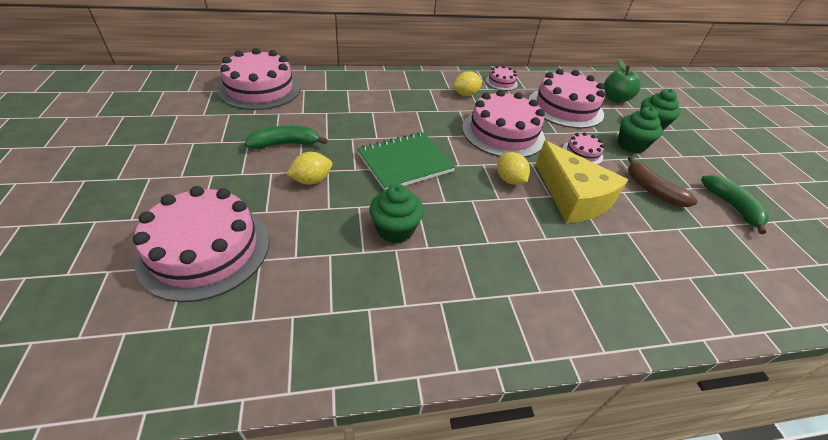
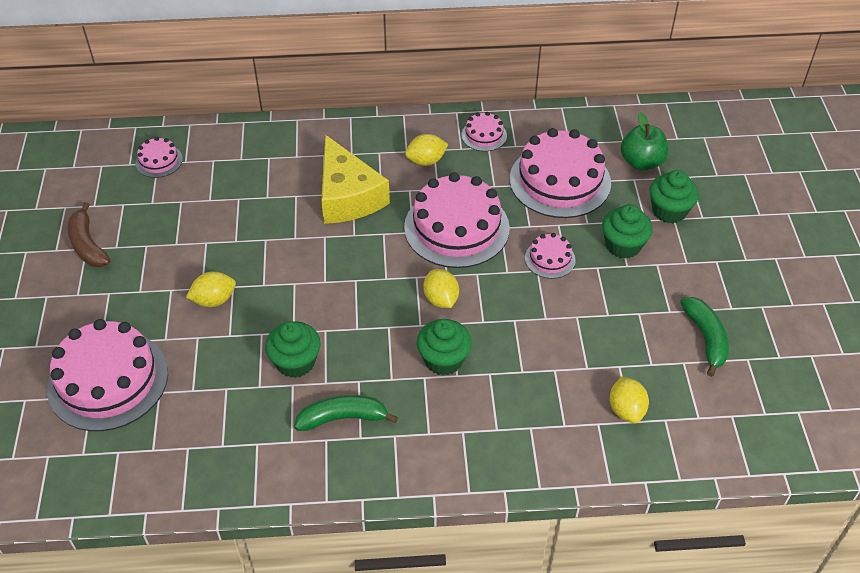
camera: 10 degrees right, 5 degrees up
(260, 89) = (159, 161): pink cake -> pink cake, size x0.47
(285, 144) = (187, 249): green banana -> green banana (343, 418)
(405, 162) = (322, 275): green notebook -> none
(529, 225) = (443, 360): none -> green cupcake
(572, 197) = (509, 323): yellow cheese -> yellow cheese (347, 196)
(652, 190) = (615, 314): brown banana -> brown banana (88, 245)
(706, 264) = (626, 410): none -> yellow lemon

